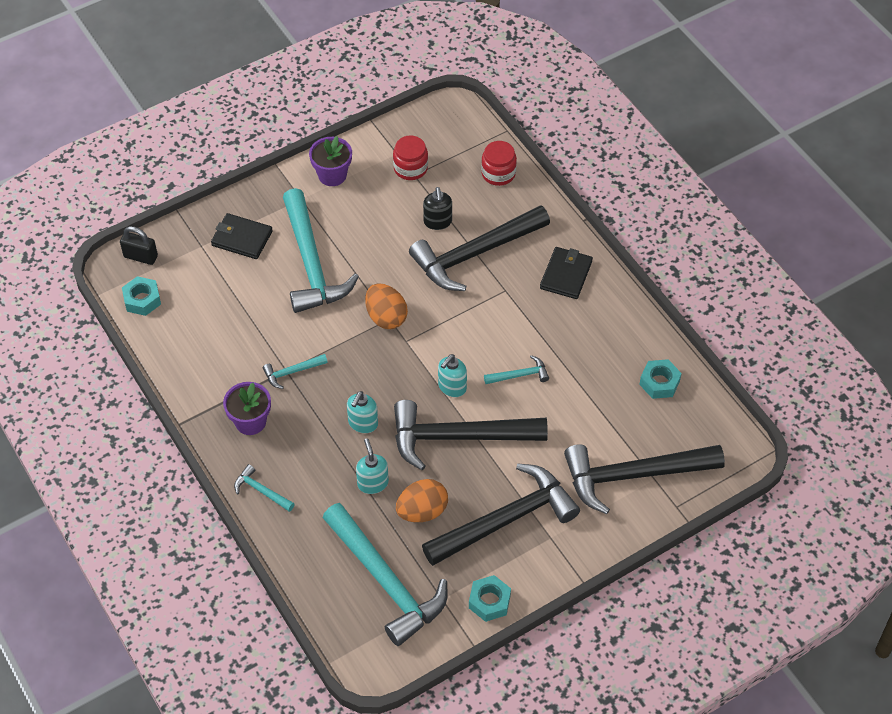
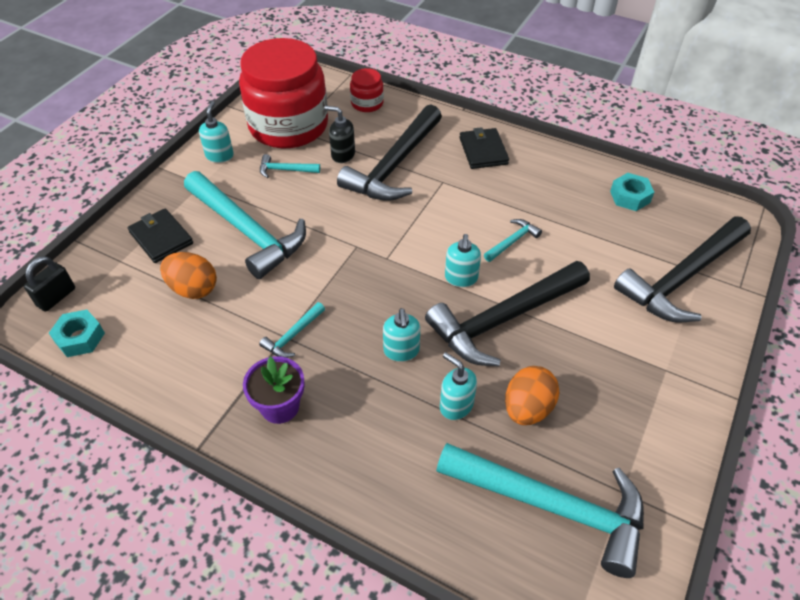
camera: 30 degrees left, 5 degrees down
(141, 256) = (56, 297): black padlock -> black padlock turned 45 degrees counterclockwise
(242, 238) = (161, 238): black wallet -> black wallet turned 60 degrees clockwise
(261, 491) = (341, 476): turquoise hammer -> turquoise hammer (285, 170)
(332, 175) = (220, 156): purple flower pot -> turquoise soap dispenser
(386, 317) = (352, 246): orange egg -> orange egg (193, 289)
(410, 168) = (288, 126): red jar -> red jar, size x2.37
(437, 222) = (343, 155): black soap dispenser -> black soap dispenser turned 150 degrees clockwise
(489, 601) = (670, 467): turquoise nut -> none
(506, 520) = (612, 374): black hammer -> none

